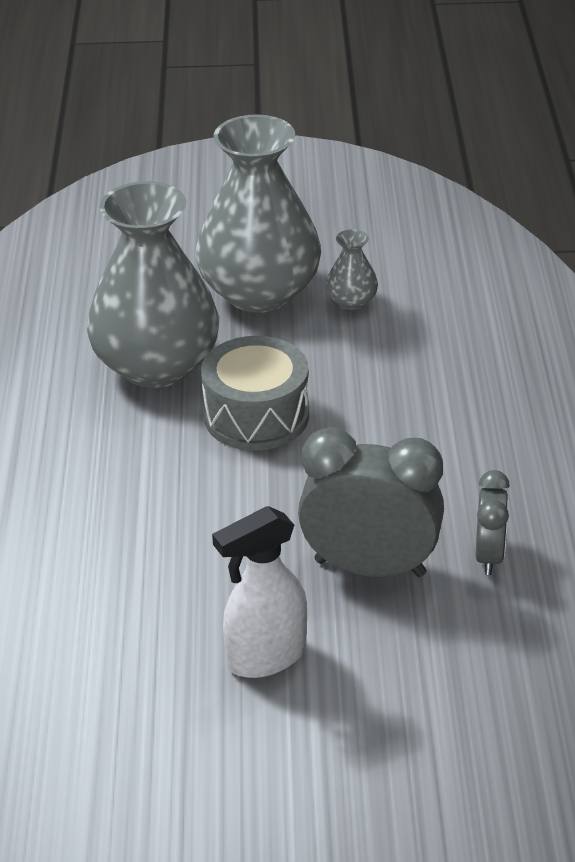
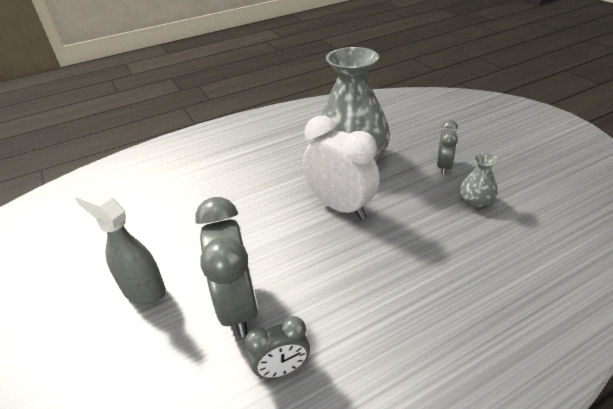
camera: 65 degrees right, 0 degrees up
(256, 416) = (340, 206): grey drum -> white clock
(259, 292) = (443, 167): grey vase -> grey clock
(265, 657) = (143, 290): white spray bottle -> grey spray bottle

